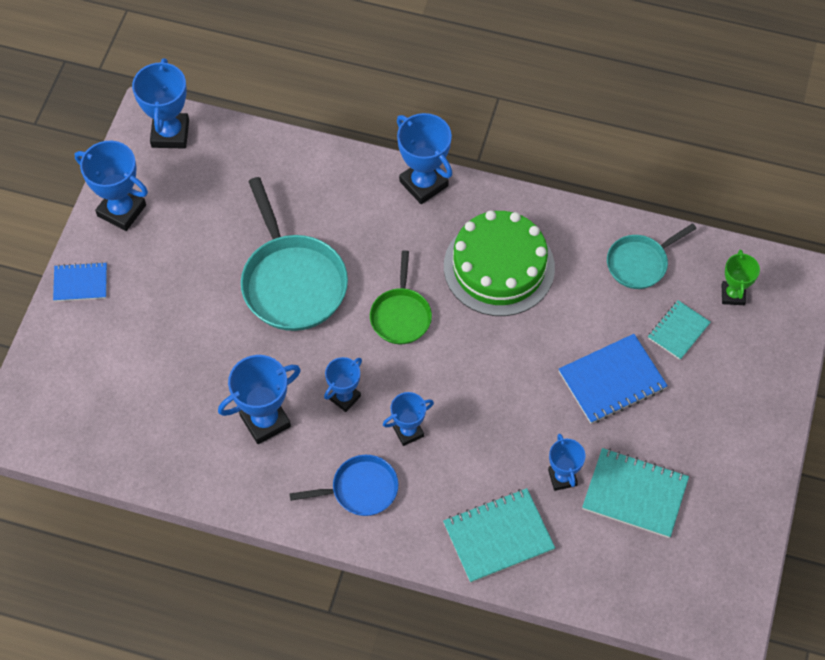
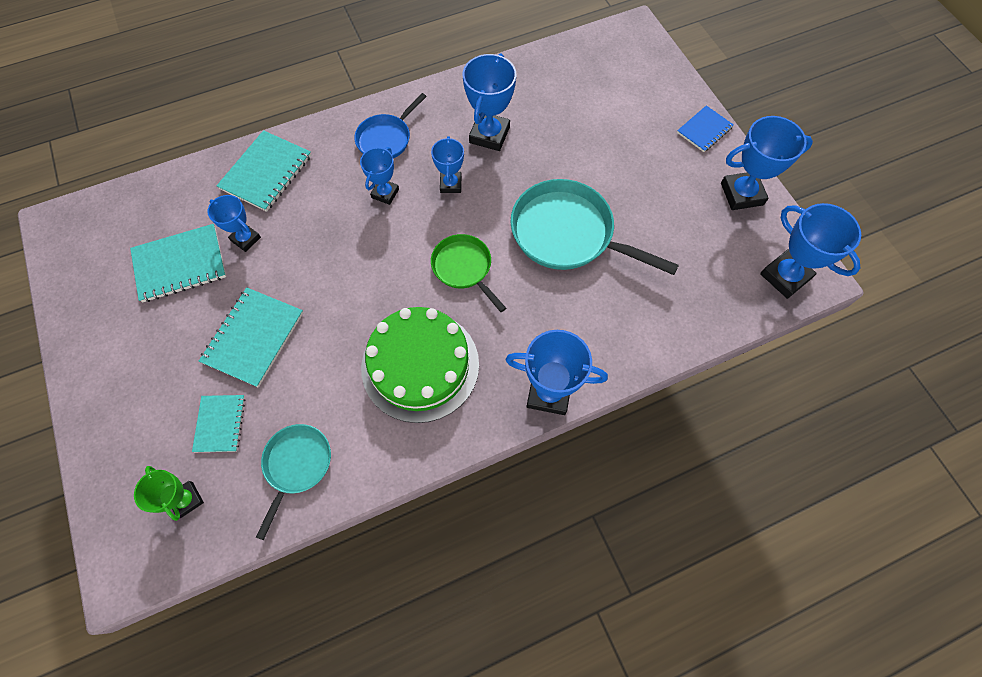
camera: 140 degrees right, 5 degrees up
(612, 380) = (253, 338): blue notebook -> turquoise notebook

